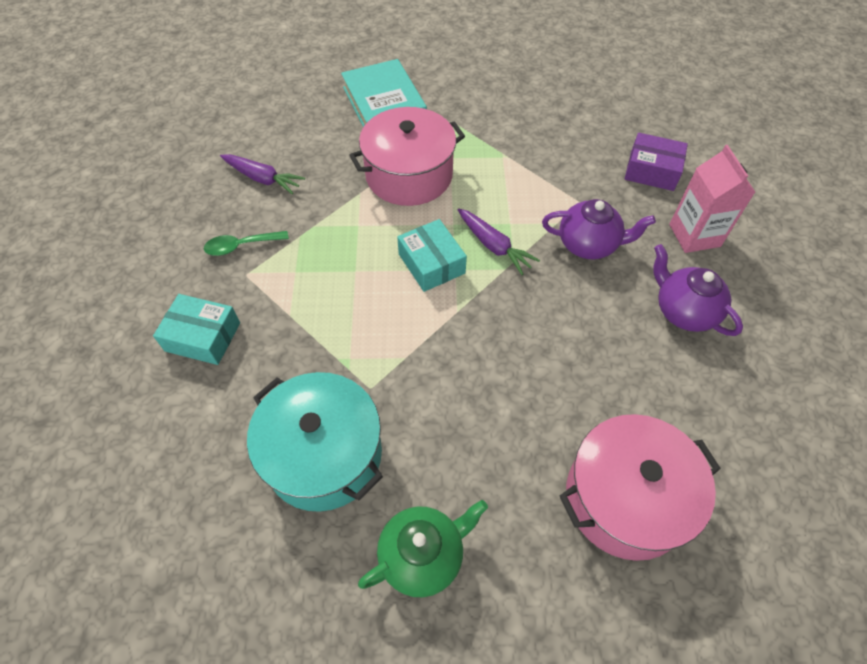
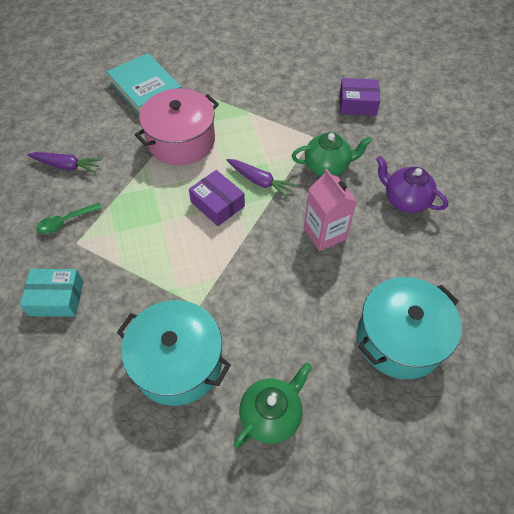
camera: 15 degrees left, 0 degrees up
(431, 263) = (217, 204): turquoise box -> purple box
(588, 245) = (327, 166): purple teapot -> green teapot
(625, 498) = (399, 338): pink pot -> turquoise pot
(694, 235) = (398, 144): pink carton -> pink carton (324, 233)

